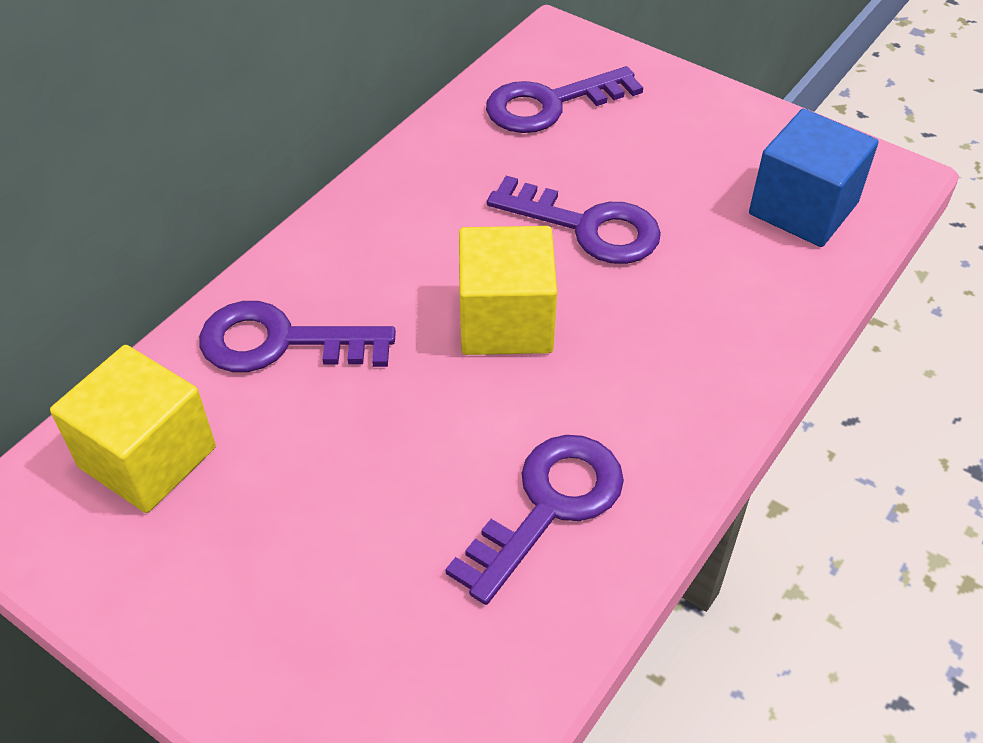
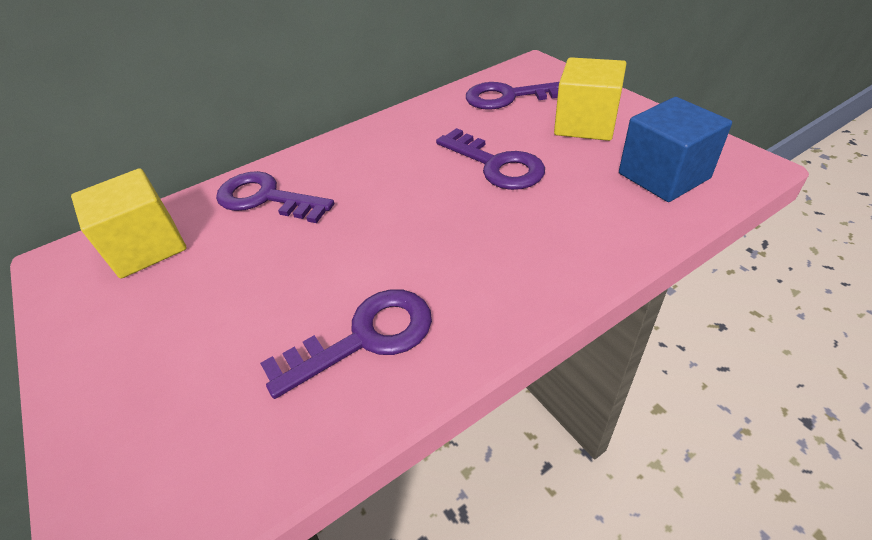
camera: 25 degrees right, 5 degrees down
(506, 321) = (409, 211): yellow cube -> yellow cube (585, 124)

